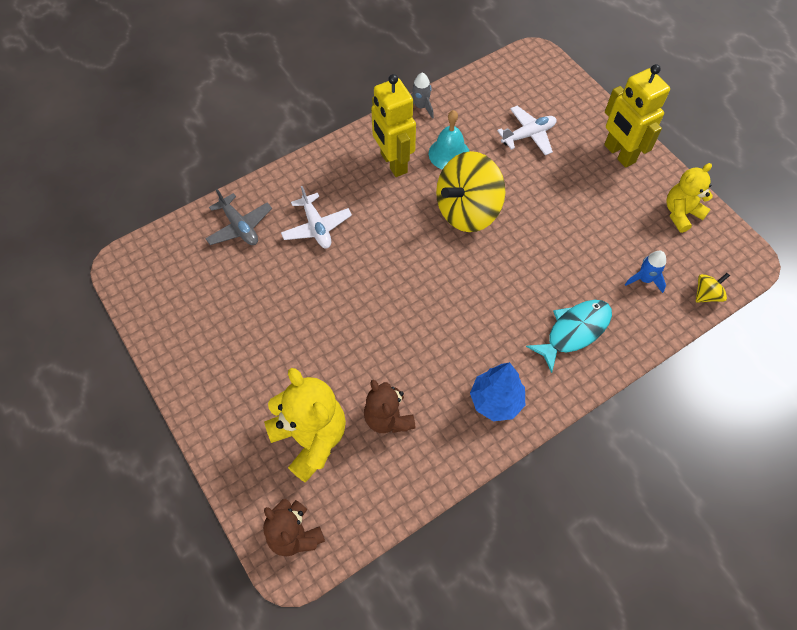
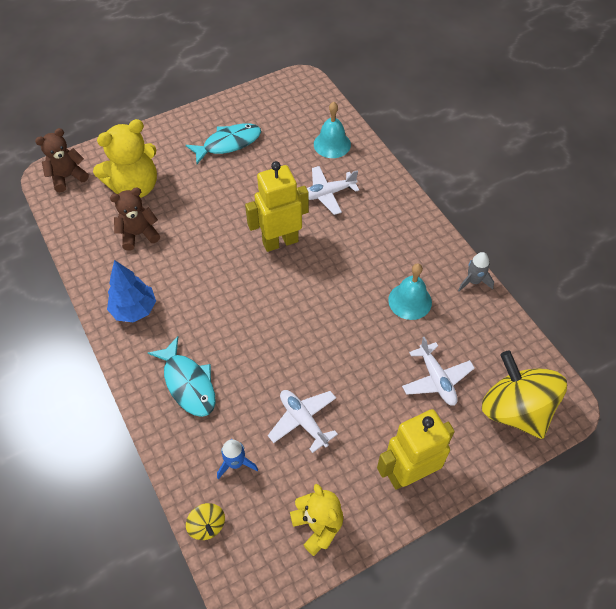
camera: 95 degrees right, 5 degrees down
(235, 337) = (228, 144): none -> turquoise fish
(240, 226) = (332, 144): grey plane -> turquoise bell
(393, 163) = (398, 253): yellow robot -> yellow robot (280, 241)
(467, 210) = (337, 309): yellow spinning top -> yellow spinning top (515, 410)
(590, 230) = (303, 420): none -> white plane

